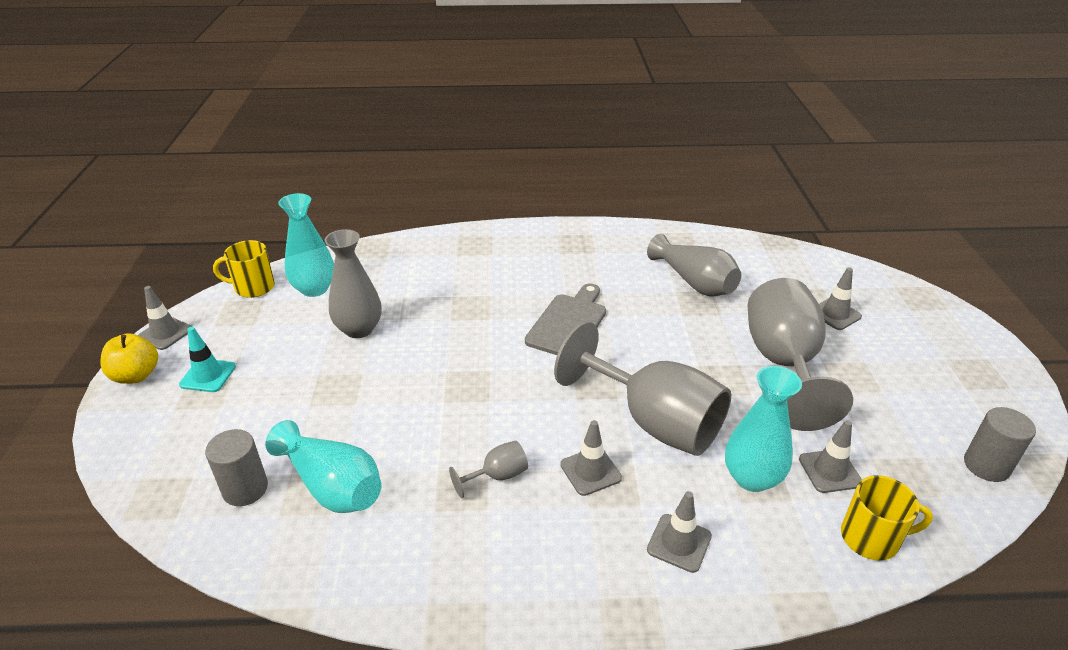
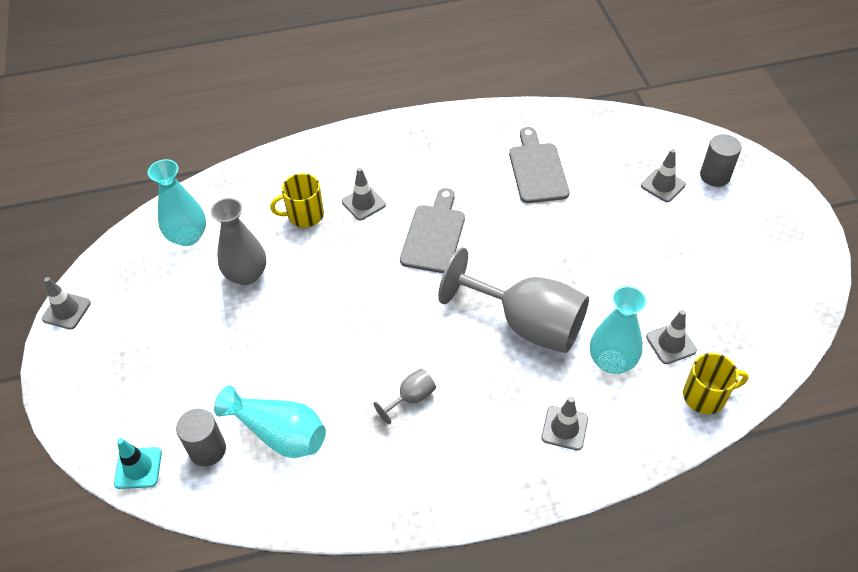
camera: 10 degrees left, 15 degrees up
(136, 375) = (61, 360): yellow apple -> none
(208, 375) = (127, 348): turquoise traffic cone -> turquoise traffic cone (138, 468)
(253, 287) = (128, 244): yellow mug -> yellow mug (304, 215)
(590, 471) = (485, 379): grey traffic cone -> grey traffic cone (363, 203)
(694, 282) = (537, 170): grey vase -> grey cutting board
(783, 364) = (624, 246): grey goblet -> none
(986, 466) = (788, 316): grey cylinder -> grey cylinder (714, 176)

